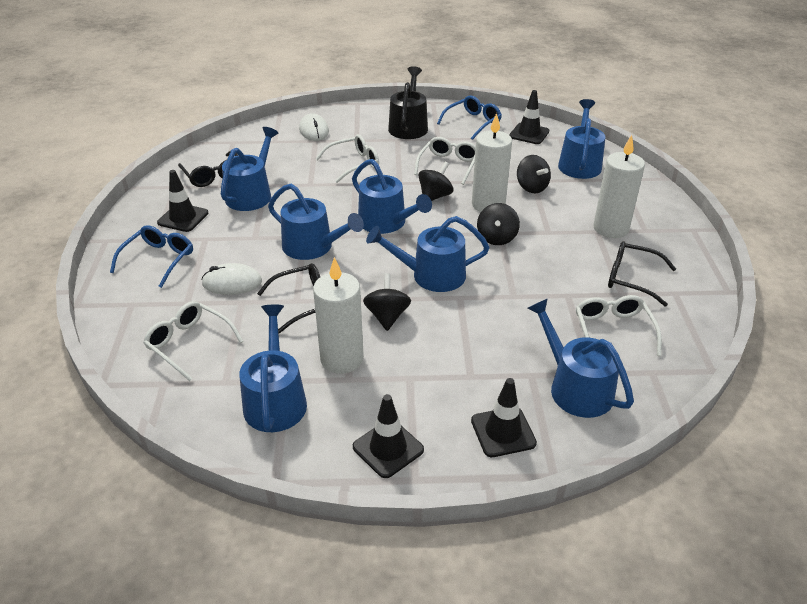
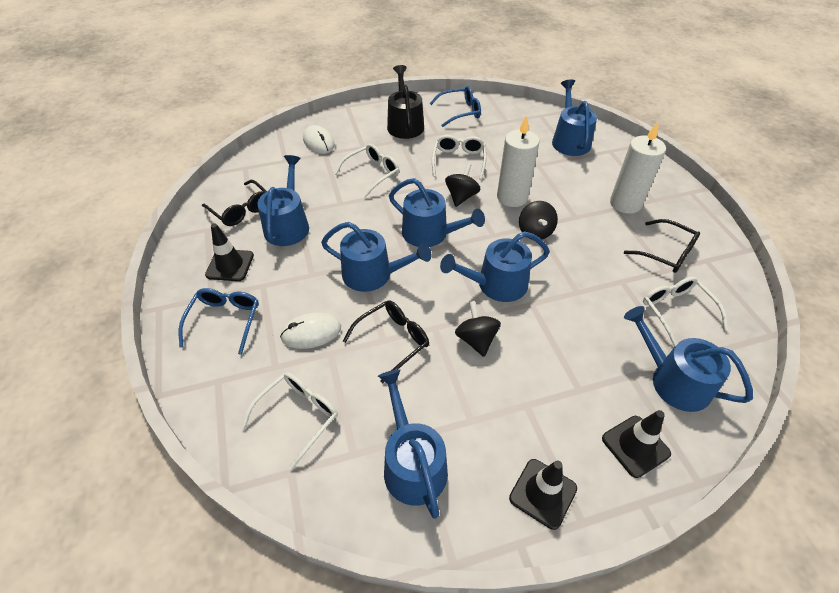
camera: 15 degrees left, 10 degrees up
(189, 344) = (298, 416): white glasses -> white glasses turned 105 degrees clockwise
(342, 359) = (455, 398): white candle -> none
(473, 123) = (460, 112): blue glasses -> blue glasses turned 45 degrees clockwise
(529, 134) = (513, 116): black traffic cone -> none
(531, 187) = (541, 172): black spinning top -> none
(632, 279) = (666, 253): black glasses -> black glasses turned 150 degrees counterclockwise

